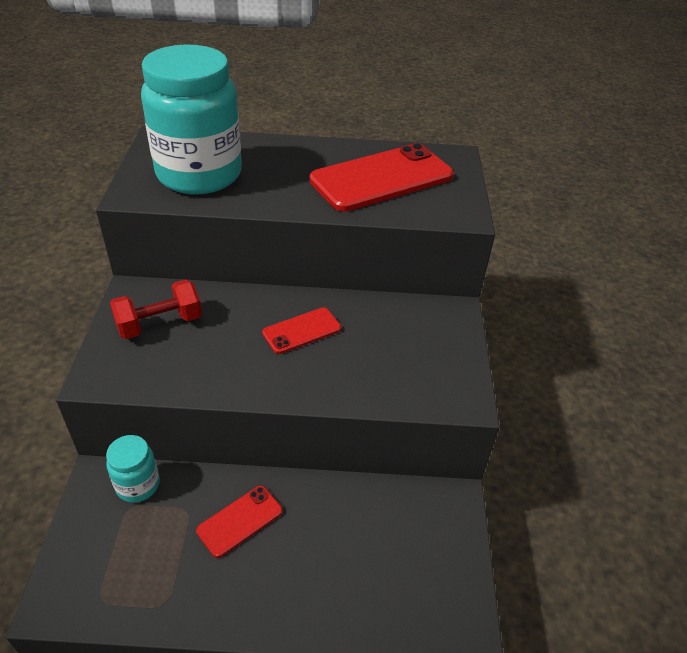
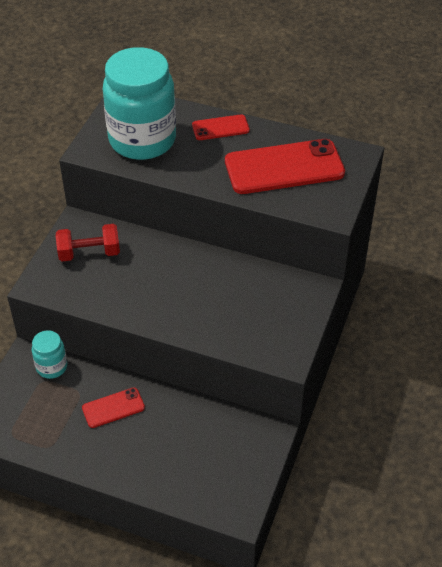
camera: 20 degrees right, 5 degrees up
(302, 331) = (190, 280): red phone -> red phone (220, 128)

